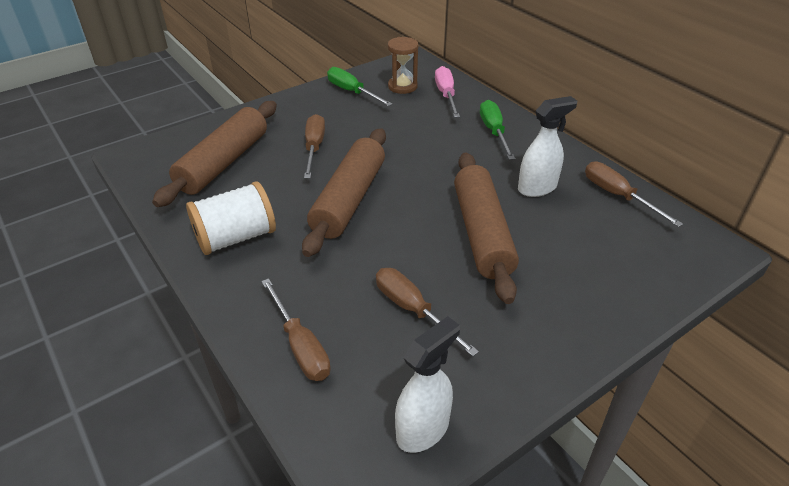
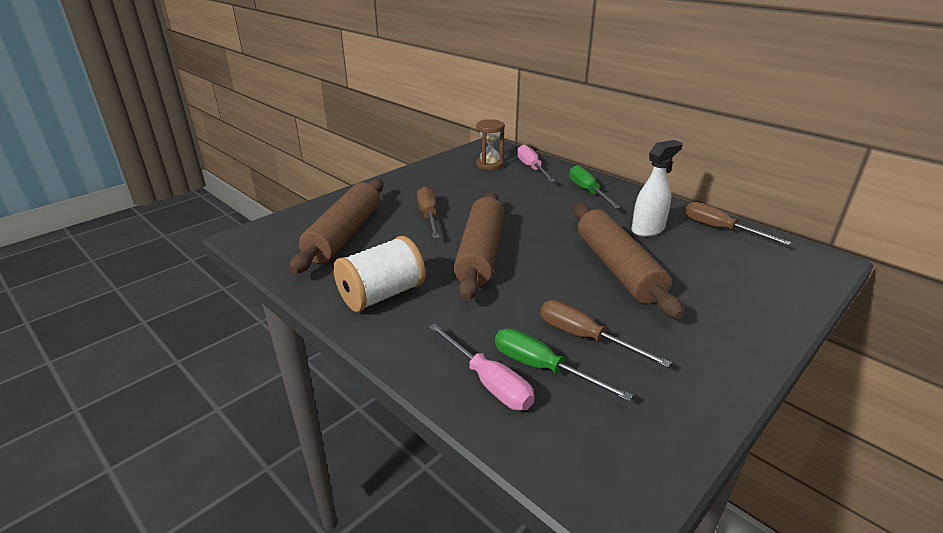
camera: 10 degrees left, 10 degrees down
(300, 346) = (488, 382): brown screwdriver -> pink screwdriver
(352, 92) = (445, 172): green screwdriver -> green screwdriver (542, 368)
(423, 429) = (648, 442): white spray bottle -> none

